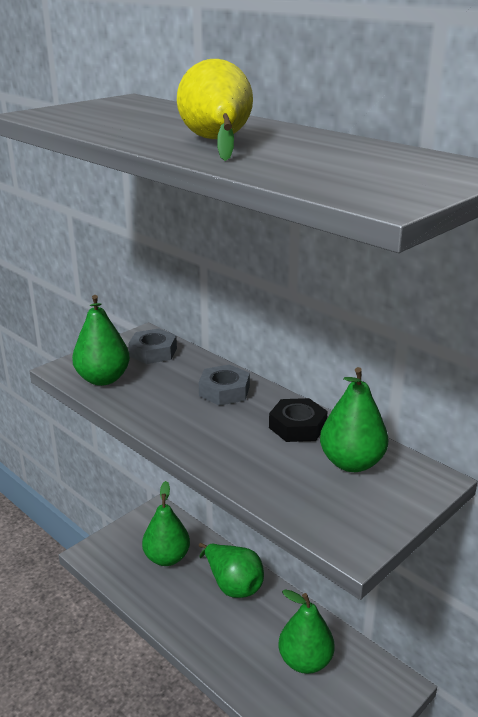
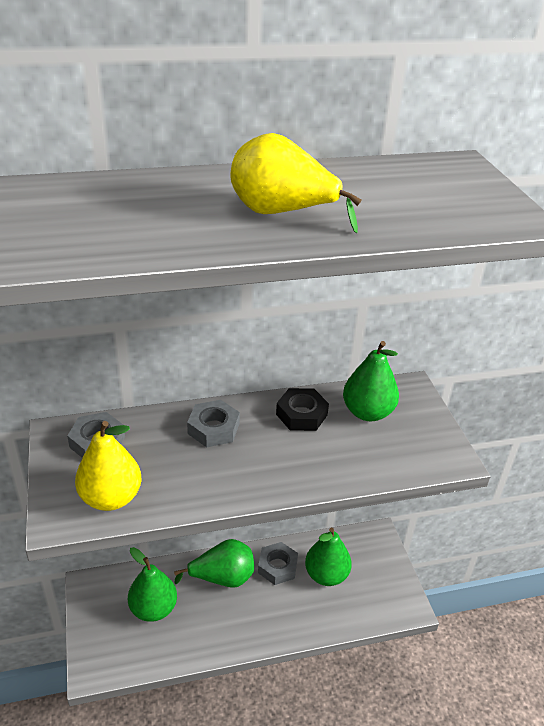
camera: 60 degrees left, 10 degrees up
(103, 379) = (111, 498): green pear -> yellow pear
(279, 617) = (277, 566): none -> grey nut

